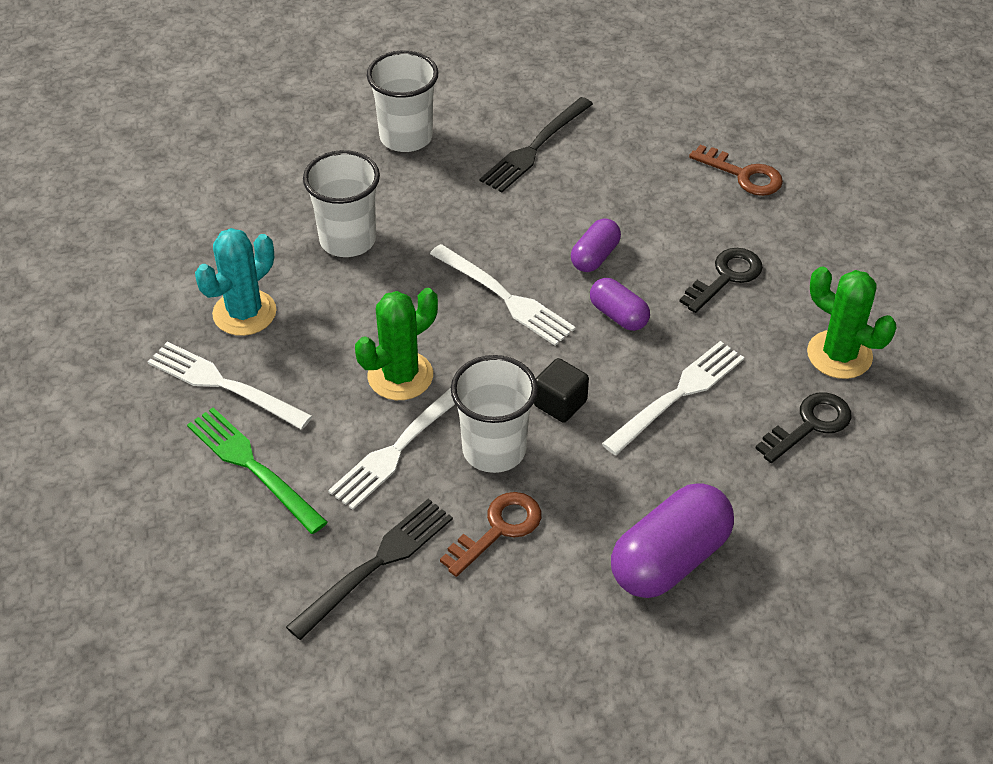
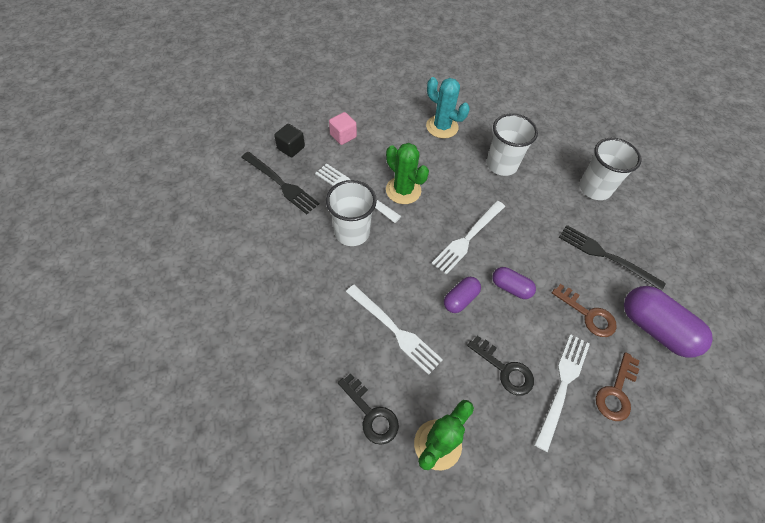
camera: 85 degrees right, 10 degrees up
(223, 385) = (394, 122): white fork -> white fork (562, 385)
(252, 466) = (343, 136): green fork -> pink cube
(498, 529) = (298, 234): brown key -> brown key (588, 314)
(560, 403) = (386, 265): black cube -> black cube (291, 148)
(669, 559) = (270, 317): purple capsule -> purple capsule (655, 328)

